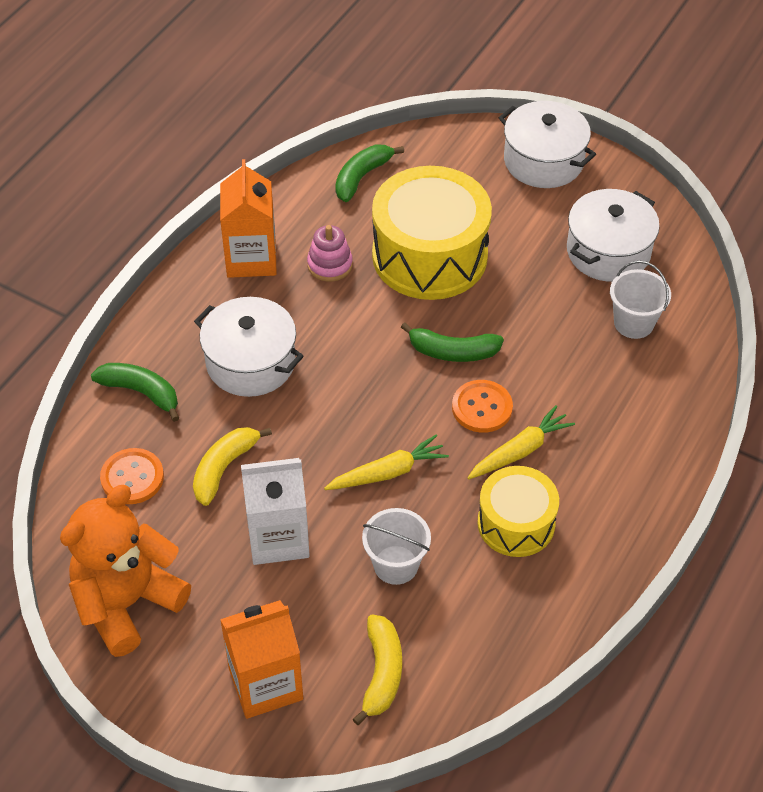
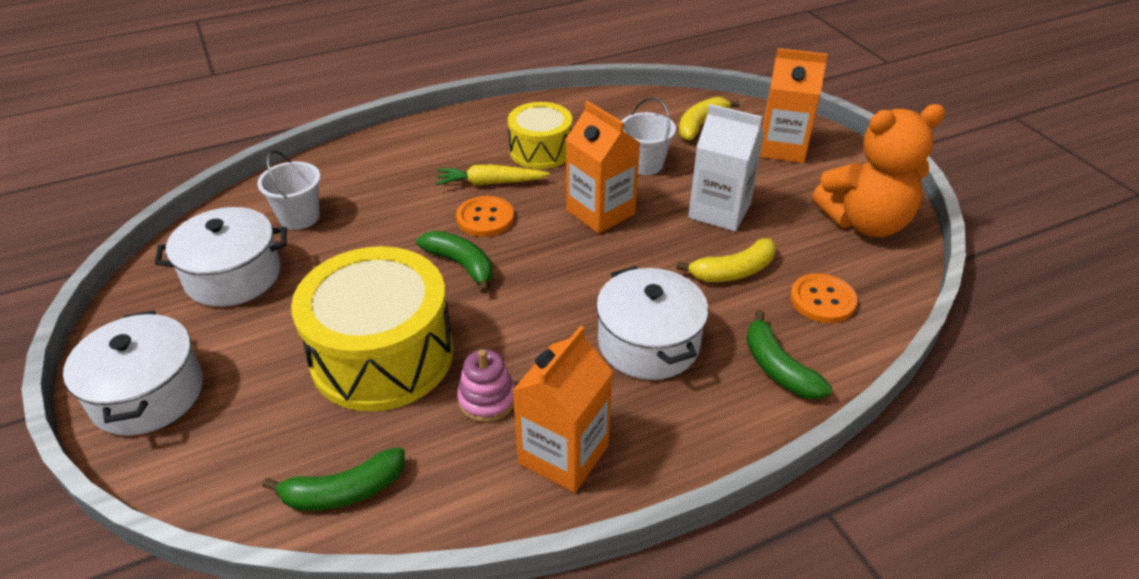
camera: 145 degrees left, 10 degrees down
(388, 472) = (600, 212): yellow carrot -> orange carton

